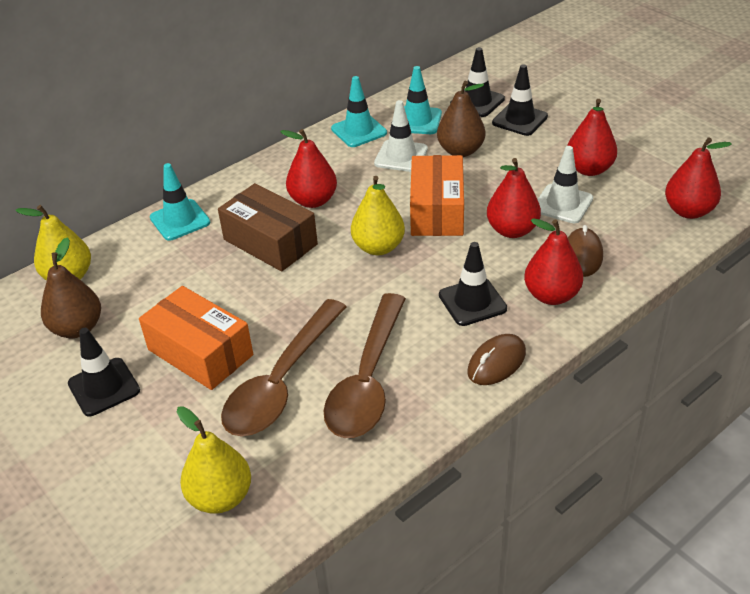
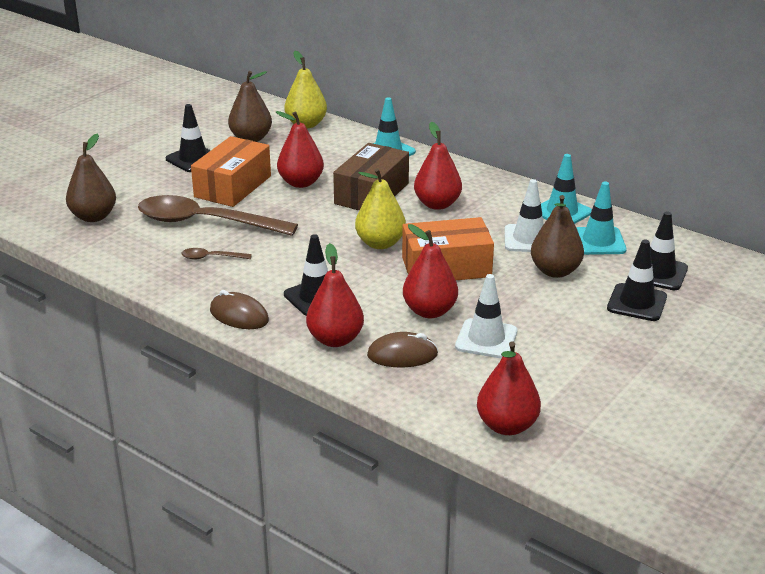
camera: 75 degrees right, 10 degrees down
(220, 497) = (93, 217): yellow pear -> brown pear
(367, 380) = (211, 258): brown spoon -> brown spoon, size x0.41
(589, 169) = (559, 354): red pear -> red pear (301, 183)

